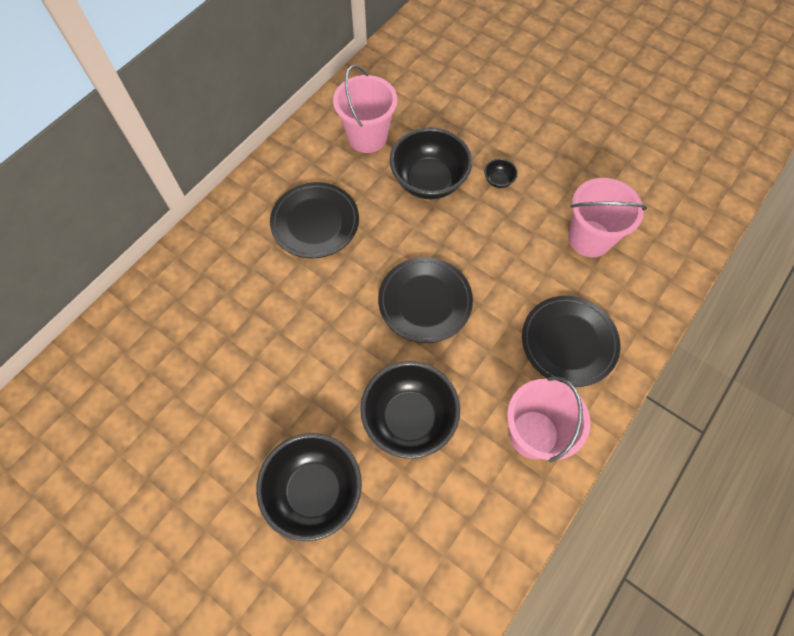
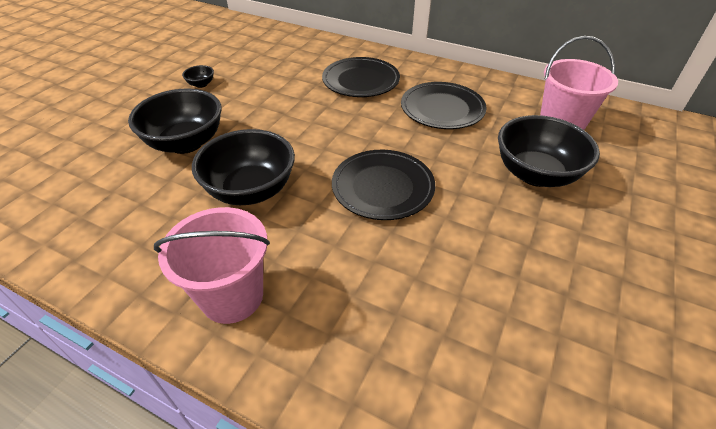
camera: 80 degrees right, 20 degrees down
(498, 180) = (578, 234): black bowl -> black bowl (201, 84)
(569, 342) = (363, 329): black plate -> black plate (361, 80)
(589, 238) = (545, 348): pink bucket -> none

